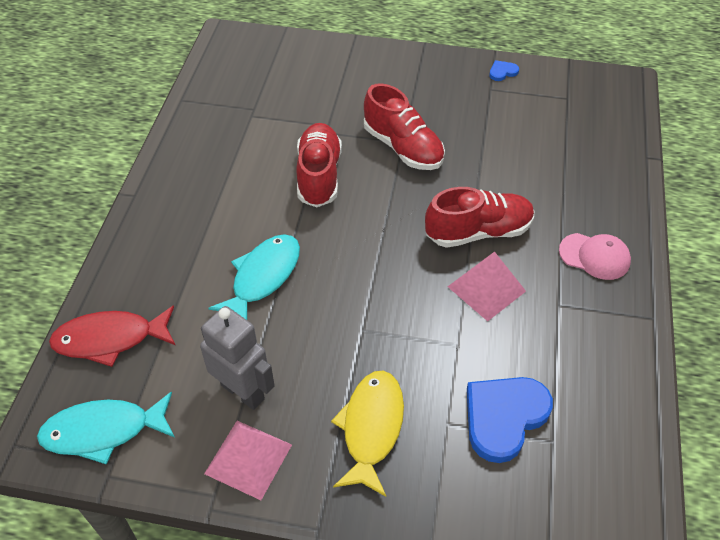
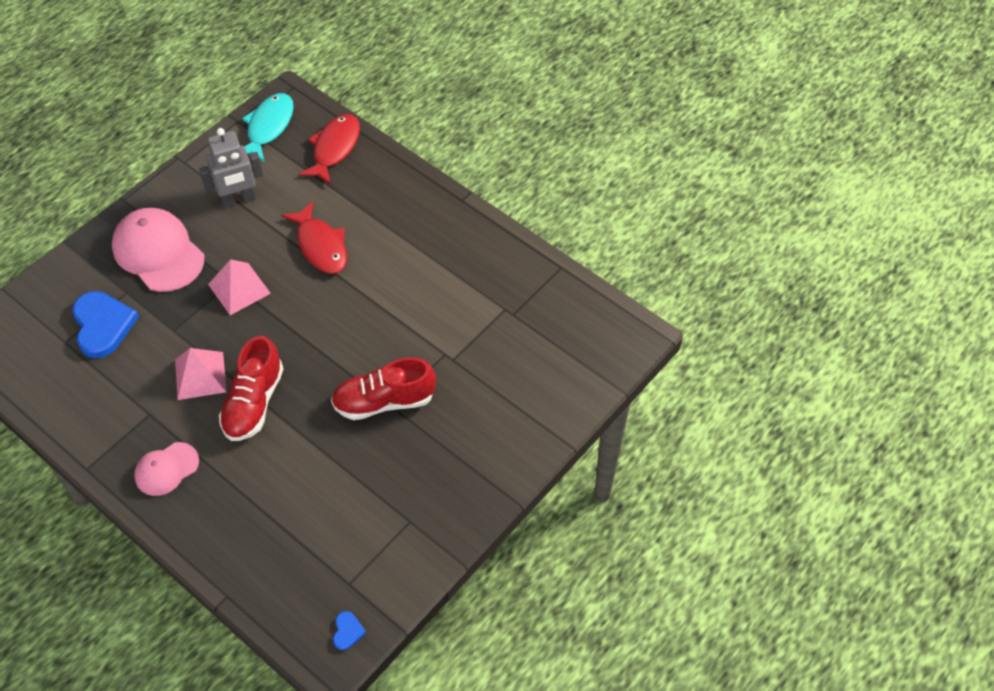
camera: 120 degrees right, 5 degrees up
(248, 459) = (192, 185): pink pyramid -> pink pyramid (239, 288)
(263, 277) = (320, 246): turquoise fish -> red fish
(319, 176) = (396, 324): red shoe -> none
(371, 428) = (158, 252): yellow fish -> pink cap
(502, 72) = (426, 548): blue heart -> blue heart (347, 631)

